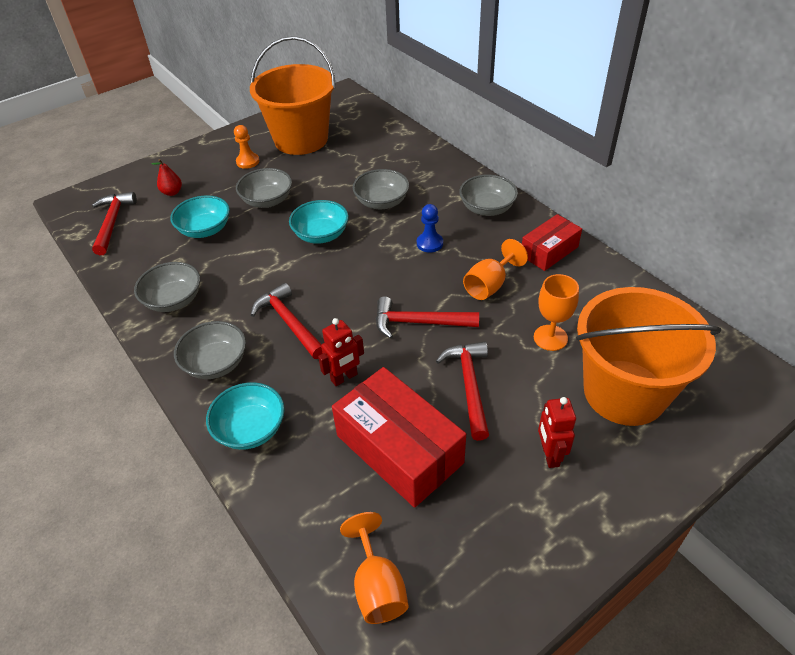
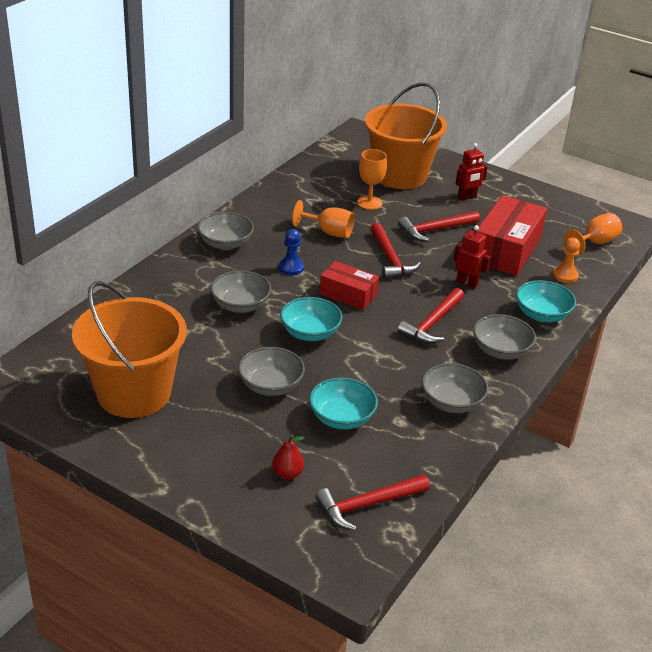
camera: 115 degrees left, 10 degrees down
(247, 161) = (198, 426): orange pawn -> orange pawn (565, 275)
(549, 251) = (272, 209): red box -> red box (348, 294)

